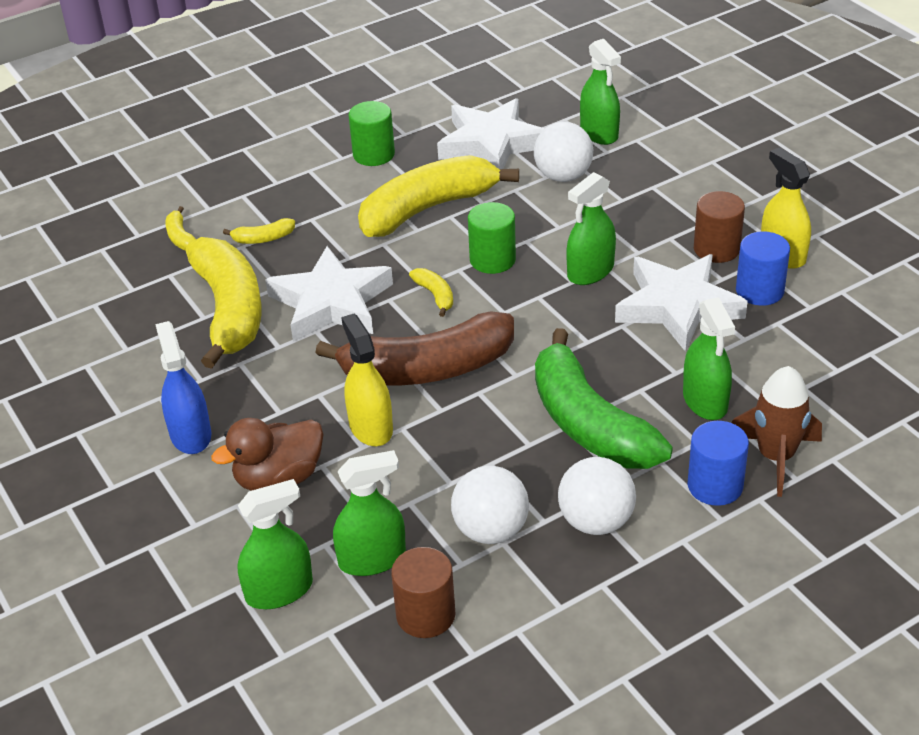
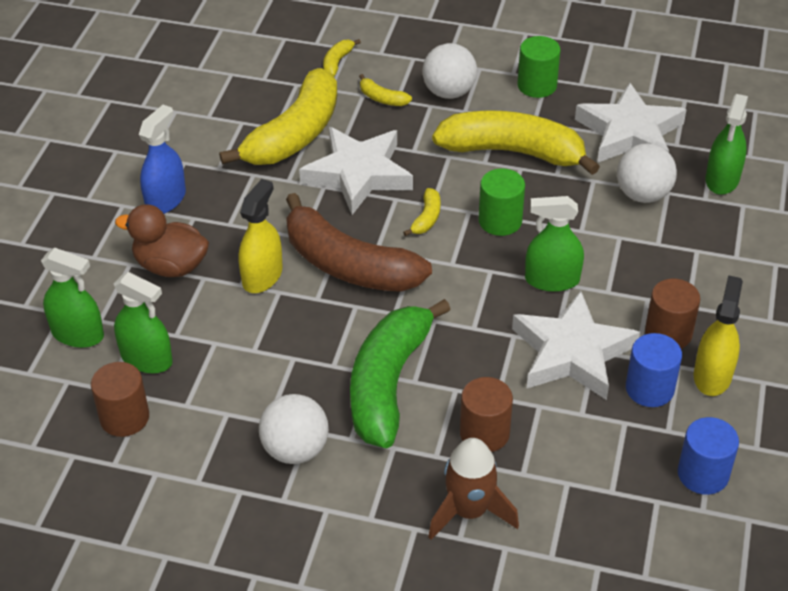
camera: 45 degrees right, 5 degrees up
(491, 530) = (231, 400): white ball -> white ball (449, 92)
(705, 401) = (484, 433): green spray bottle -> brown cylinder
(715, 486) = (400, 494): blue cylinder -> blue cylinder (703, 474)

